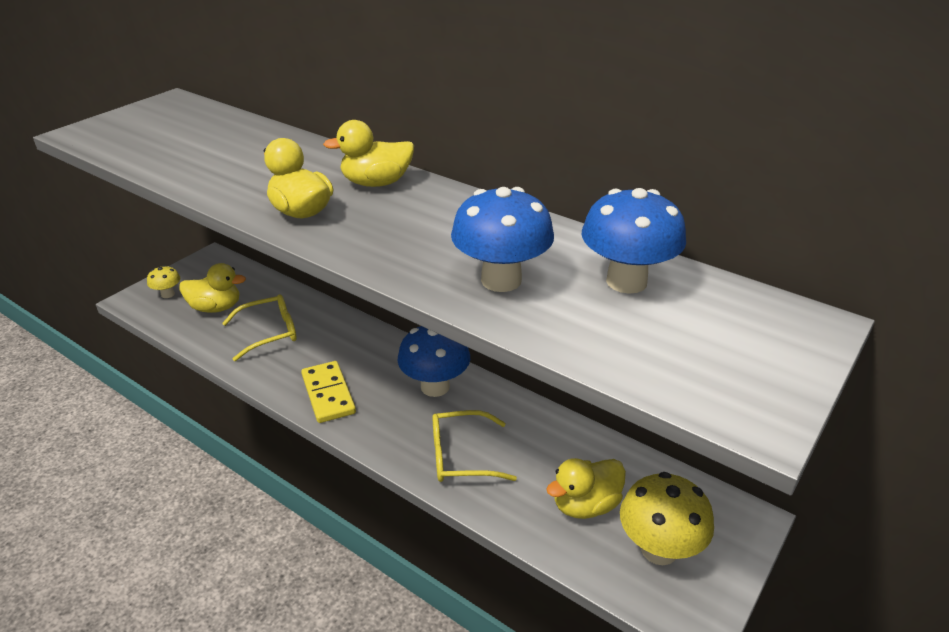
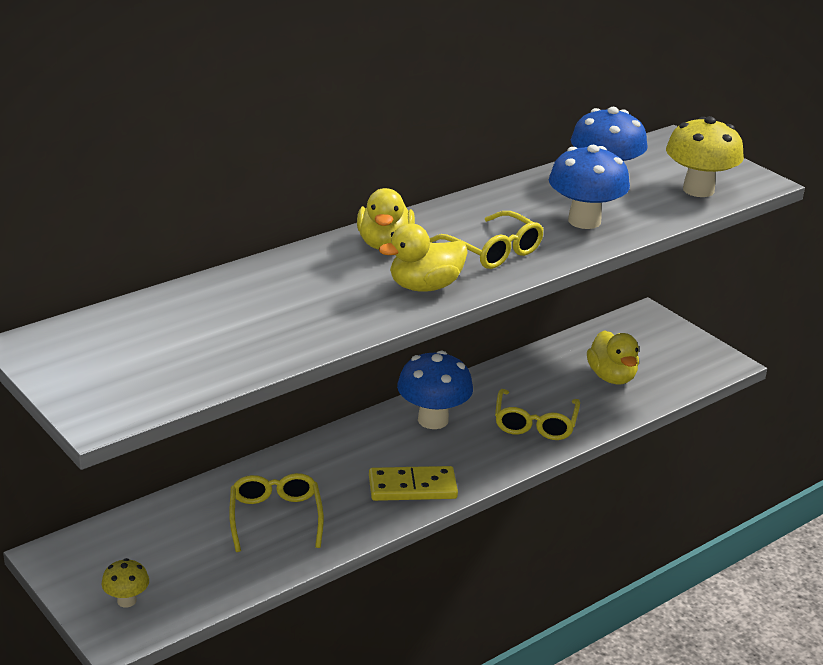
camera: 75 degrees left, 5 degrees down
(216, 308) = (191, 557): yellow duck -> none
(393, 235) = (492, 251): none -> yellow glasses
(659, 549) = (663, 358): yellow mushroom -> yellow mushroom (698, 190)

